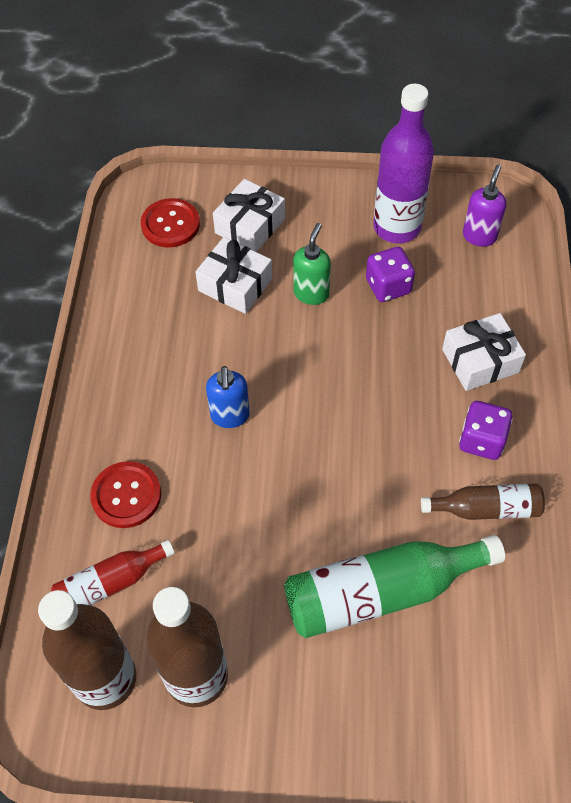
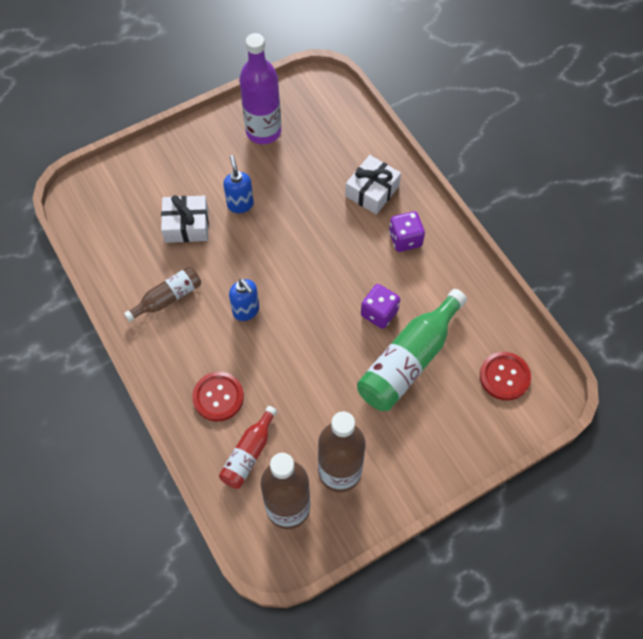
camera: 35 degrees left, 5 degrees up
(170, 224) = (111, 208): red button -> red button (504, 376)
(250, 226) = (167, 180): white gift -> none
(311, 293) = (240, 204): green soap dispenser -> blue soap dispenser
(388, 286) = (285, 174): purple dice -> purple dice (379, 313)
(479, 236) = (318, 110): purple soap dispenser -> none
(486, 509) = (434, 278): brown bottle -> brown bottle (168, 298)

